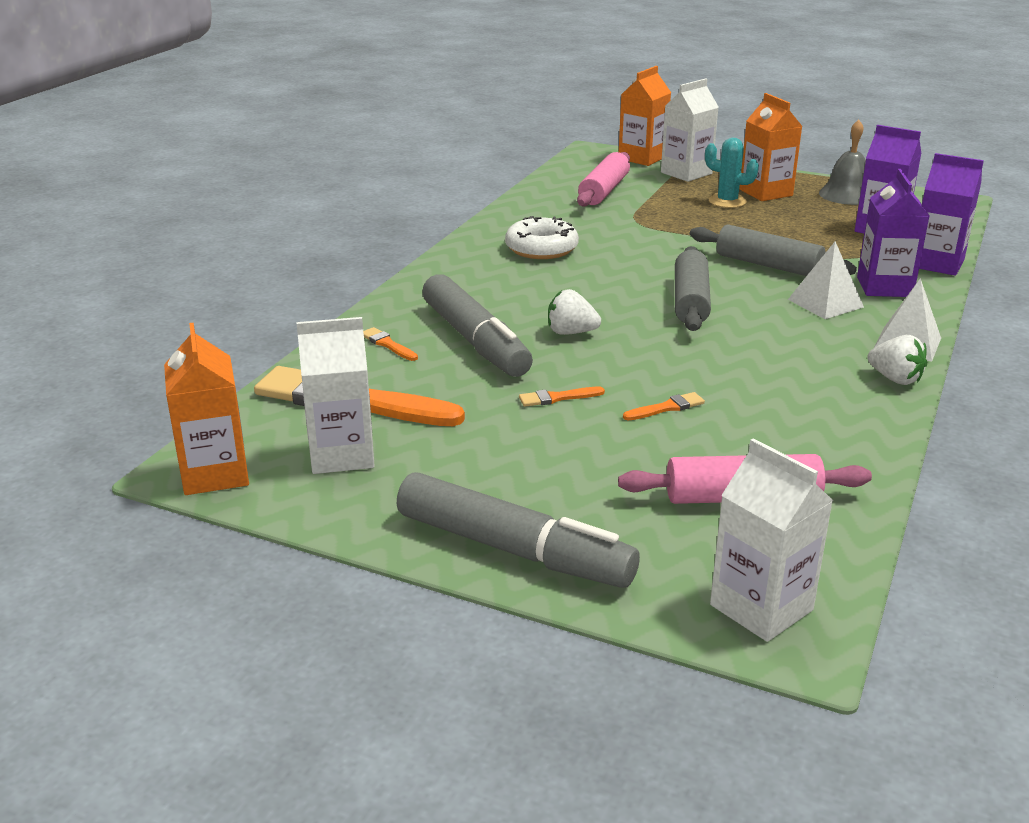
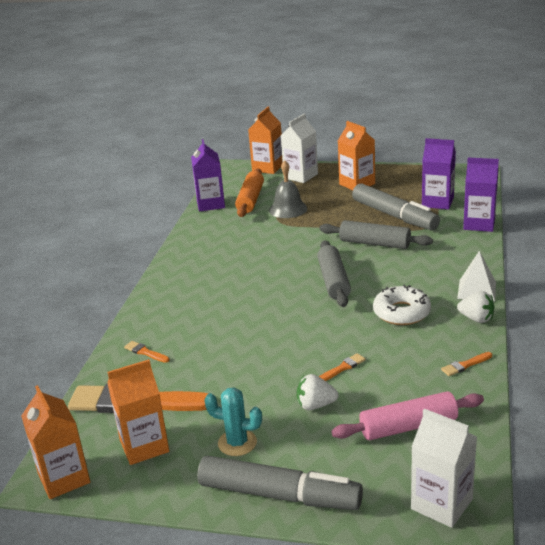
camera: 10 degrees left, 0 degrees up
(341, 455) = (144, 446): white carton -> orange carton
(475, 340) = (203, 338): grey marker -> grey marker (394, 215)
(541, 248) = (223, 255): white donut -> white donut (401, 312)
(557, 398) = (271, 373): orange brush -> orange brush (465, 365)
(571, 333) = (264, 320): white strawberry -> white strawberry (315, 405)
(603, 191) = (250, 200): pink rolling pin -> orange rolling pin
(727, 201) = (334, 195): turquoise cactus -> turquoise cactus (237, 443)
(825, 303) = (418, 267): white pyramid -> none
(847, 194) = (409, 177): grey bell -> grey bell (288, 209)
(884, 287) = (451, 248): purple carton -> purple carton (210, 204)

